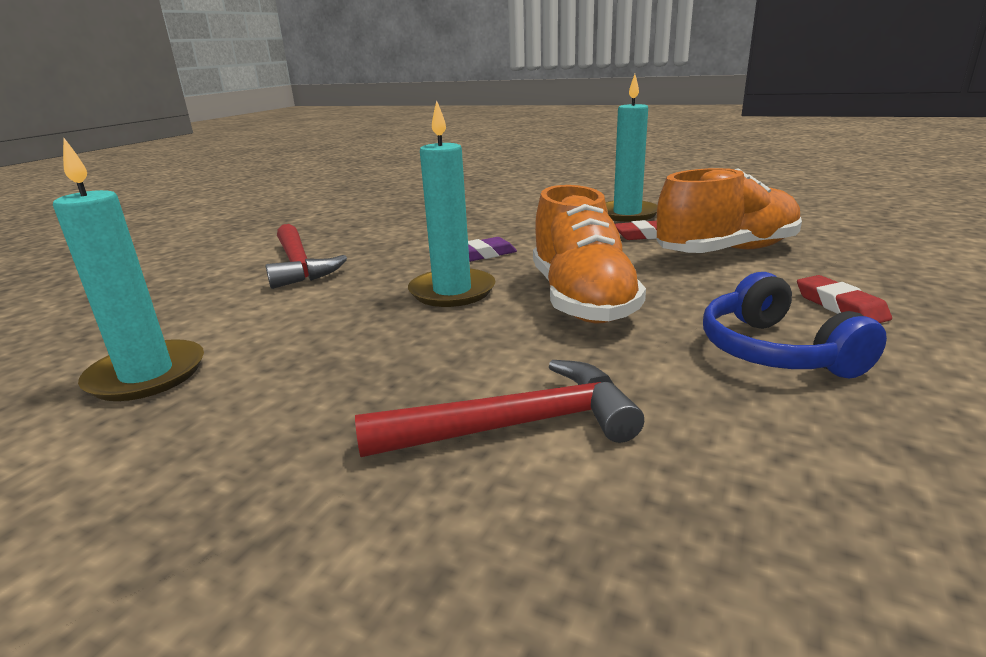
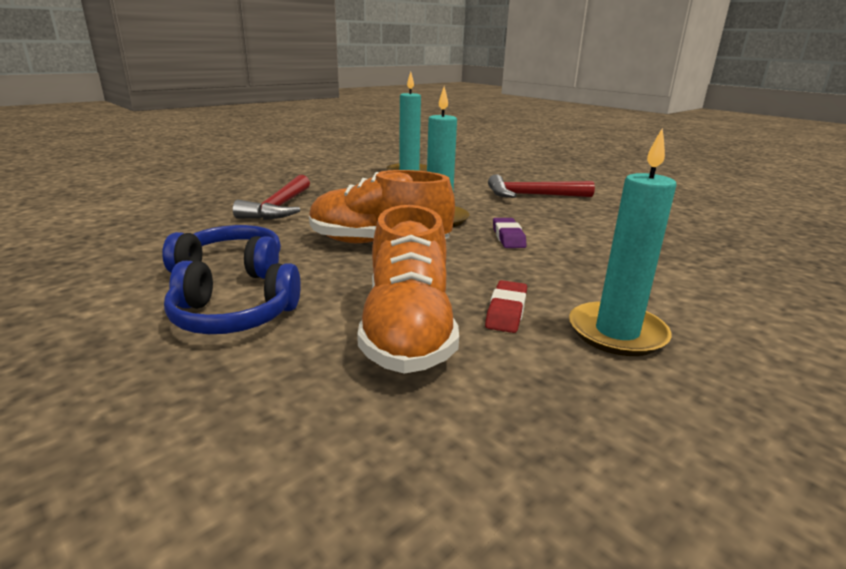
camera: 110 degrees right, 0 degrees up
(840, 306) = (233, 317): red eraser -> blue headphones

